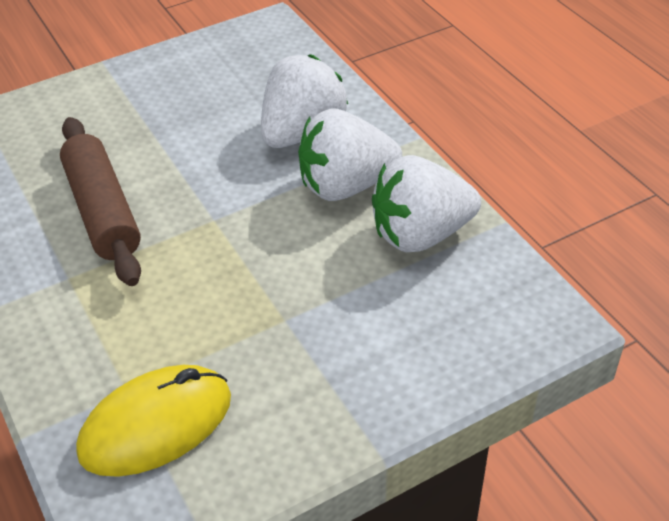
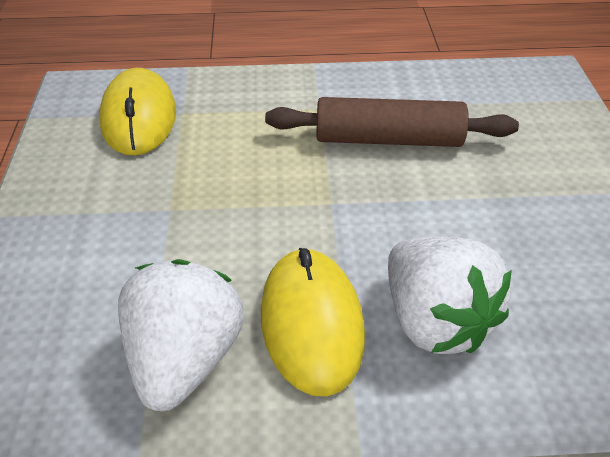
camera: 115 degrees right, 0 degrees up
(346, 186) = (311, 323): white strawberry -> yellow mouse

